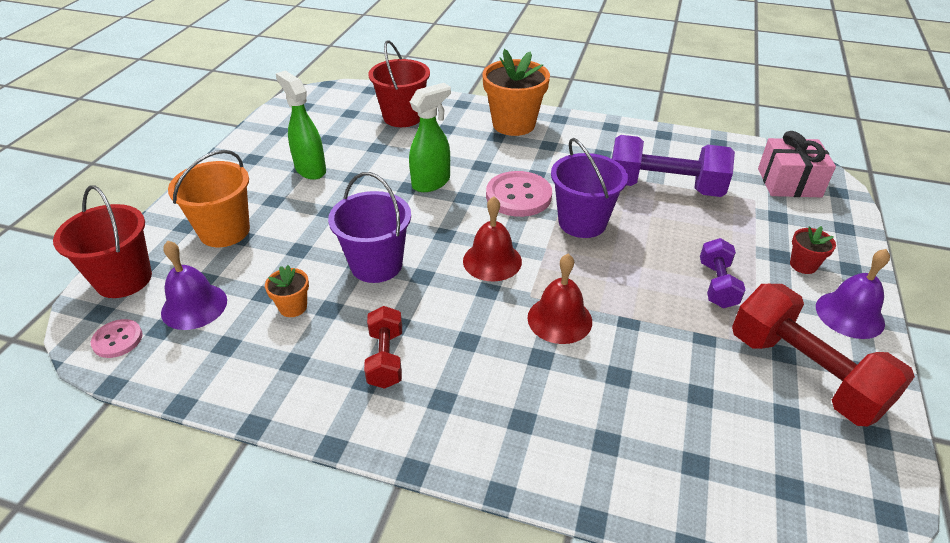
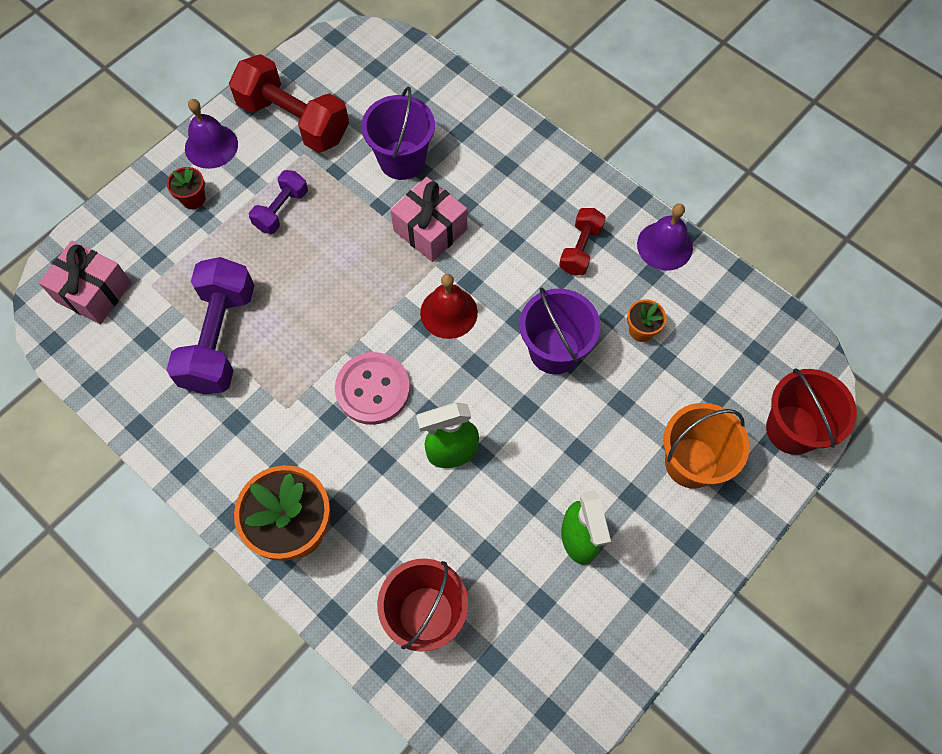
camera: 155 degrees left, 25 degrees up
(117, 340) = (792, 353): pink button -> none
(194, 306) = (727, 367): purple bell -> purple bell (664, 245)
(559, 319) = (430, 230): red bell -> pink gift
(582, 222) = (337, 325): purple bucket -> purple bucket (402, 160)
(664, 187) = (219, 338): purple dumbbell -> purple dumbbell turned 60 degrees clockwise
(804, 374) = (294, 121): red dumbbell -> red dumbbell turned 45 degrees counterclockwise

